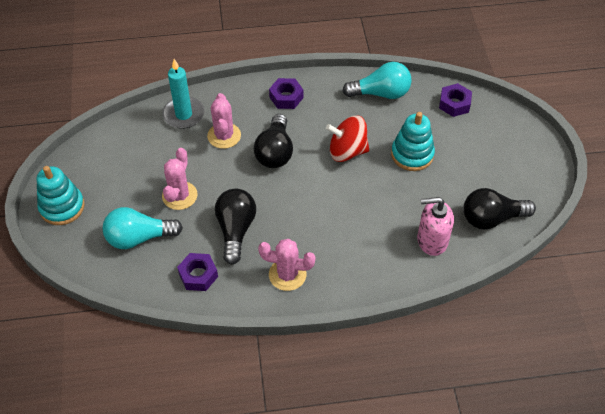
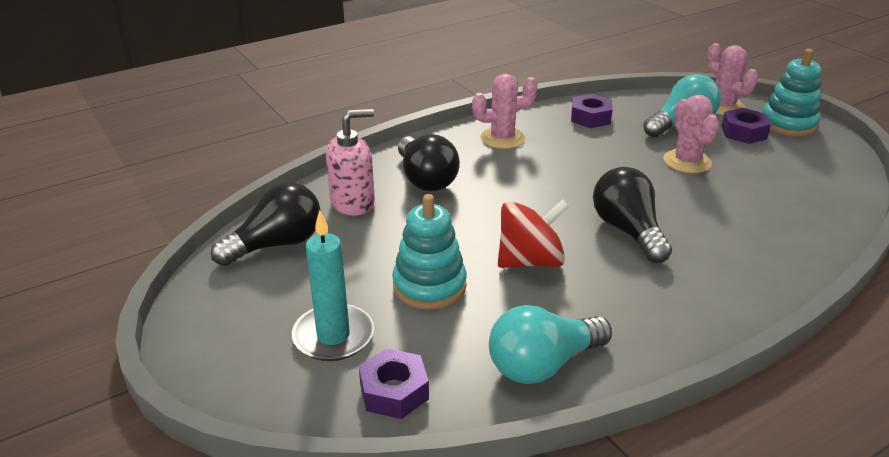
camera: 155 degrees right, 20 degrees down
(183, 114) = (799, 235): turquoise candle -> turquoise candle (333, 336)
(224, 136) = (715, 228): pink cactus -> pink cactus (722, 106)
(236, 230) = (592, 153): black light bulb -> black light bulb (425, 179)
(286, 97) = (690, 304): purple nut -> purple nut (743, 132)

